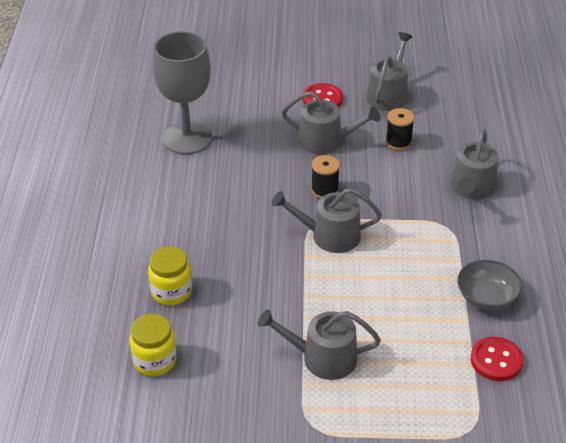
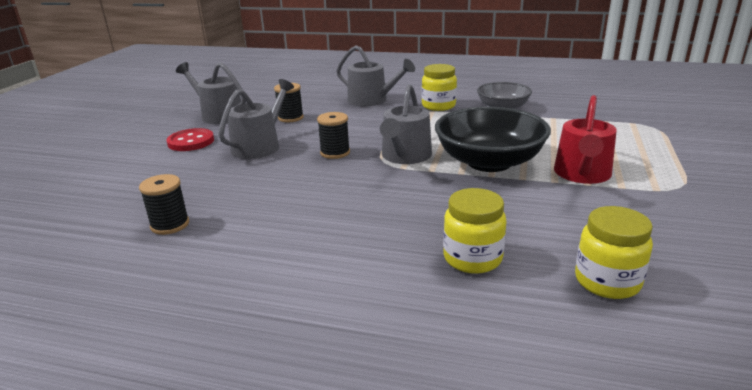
camera: 75 degrees left, 15 degrees down
(187, 138) = (170, 225): grey goblet -> black spool
(322, 358) = (582, 174): grey watering can -> red watering can
(332, 293) = (489, 162): none -> black bowl
(473, 243) = (438, 106): none -> yellow jar
(496, 360) = (573, 112): red button -> none

